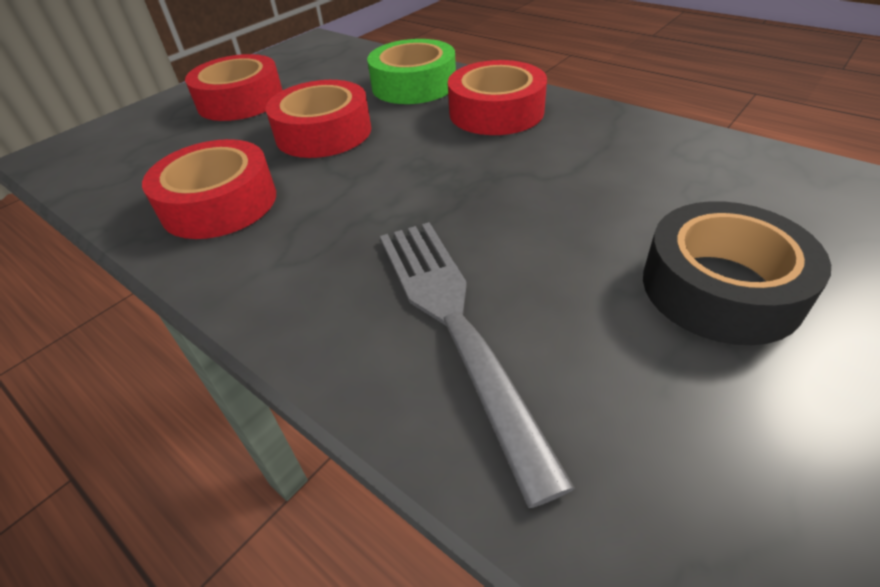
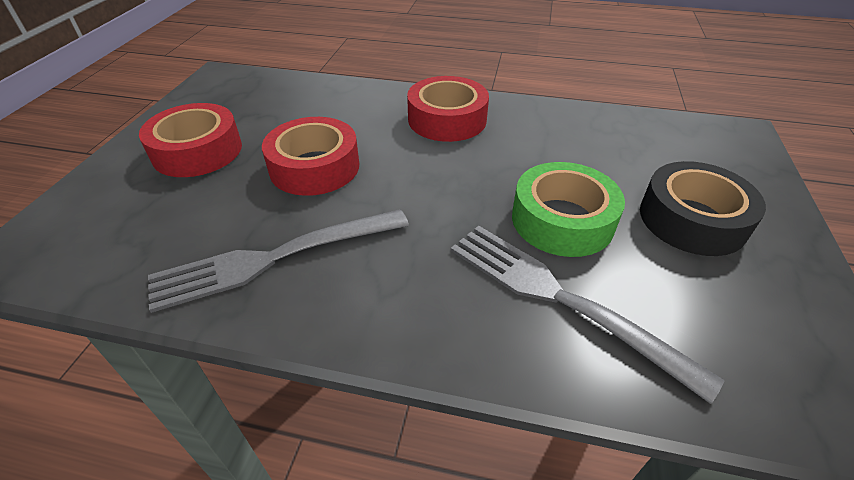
camera: 30 degrees left, 0 degrees up
(219, 203) = (275, 258): red tape -> grey fork
(414, 85) = (357, 106): green tape -> green tape (562, 220)

